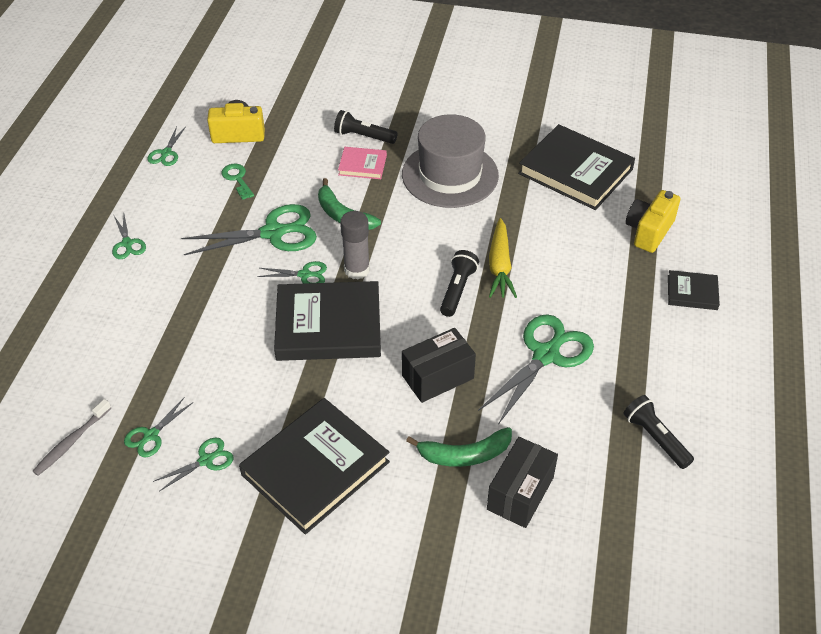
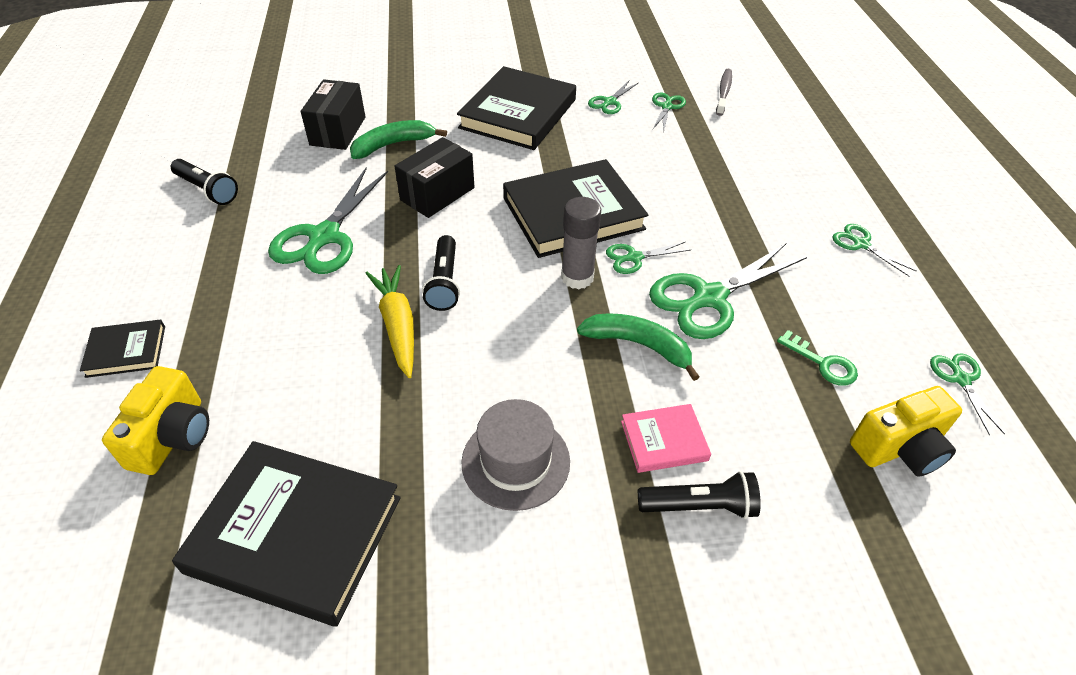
camera: 160 degrees right, 0 degrees up
(450, 175) = (515, 461): grey hat -> grey hat, size x0.65

